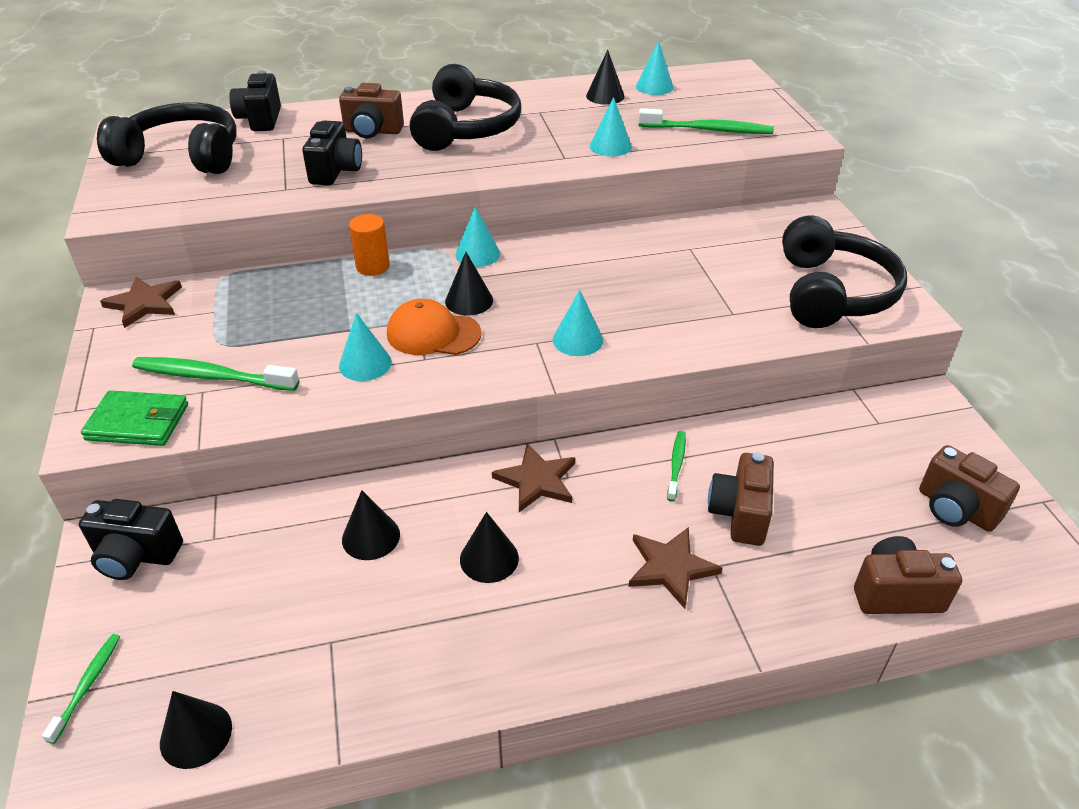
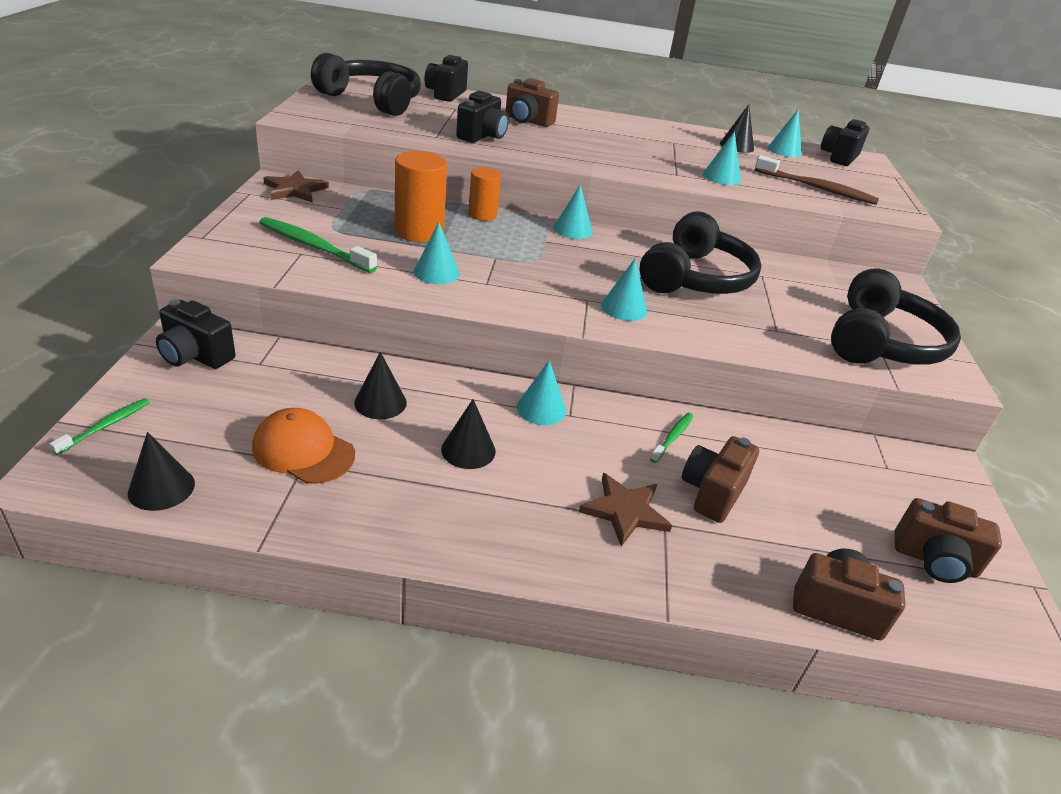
camera: 15 degrees right, 5 degrees down
(138, 422) = (241, 257): green wallet -> none
(317, 314) = (419, 231): none -> orange cylinder
(433, 333) = (504, 269): orange cap -> orange cap (303, 451)
(466, 128) = (605, 137): black headphones -> black headphones (696, 278)
(469, 301) = (547, 257): black cone -> none
(536, 480) = (541, 409): brown star -> turquoise cone
(708, 130) = (817, 188): green toothbrush -> brown toothbrush
(710, 79) = (839, 157): none -> black camera
(955, 509) = (934, 561): brown camera -> brown camera turned 45 degrees counterclockwise

